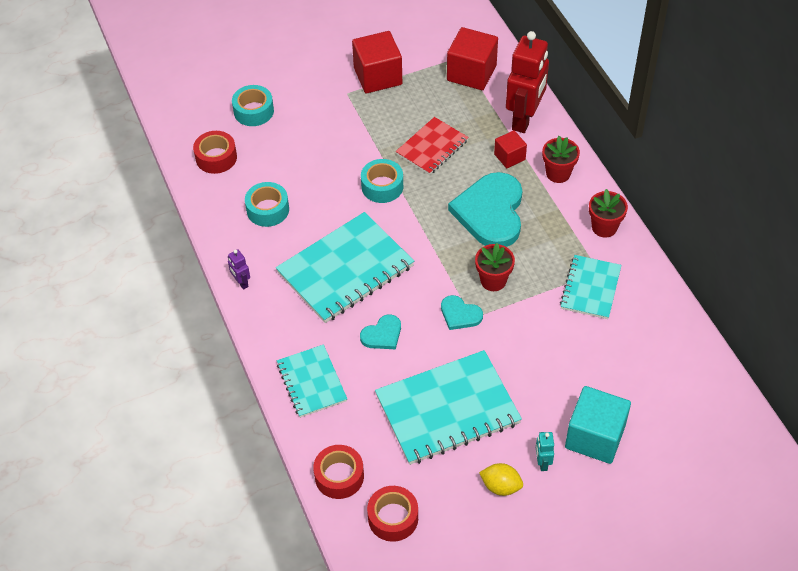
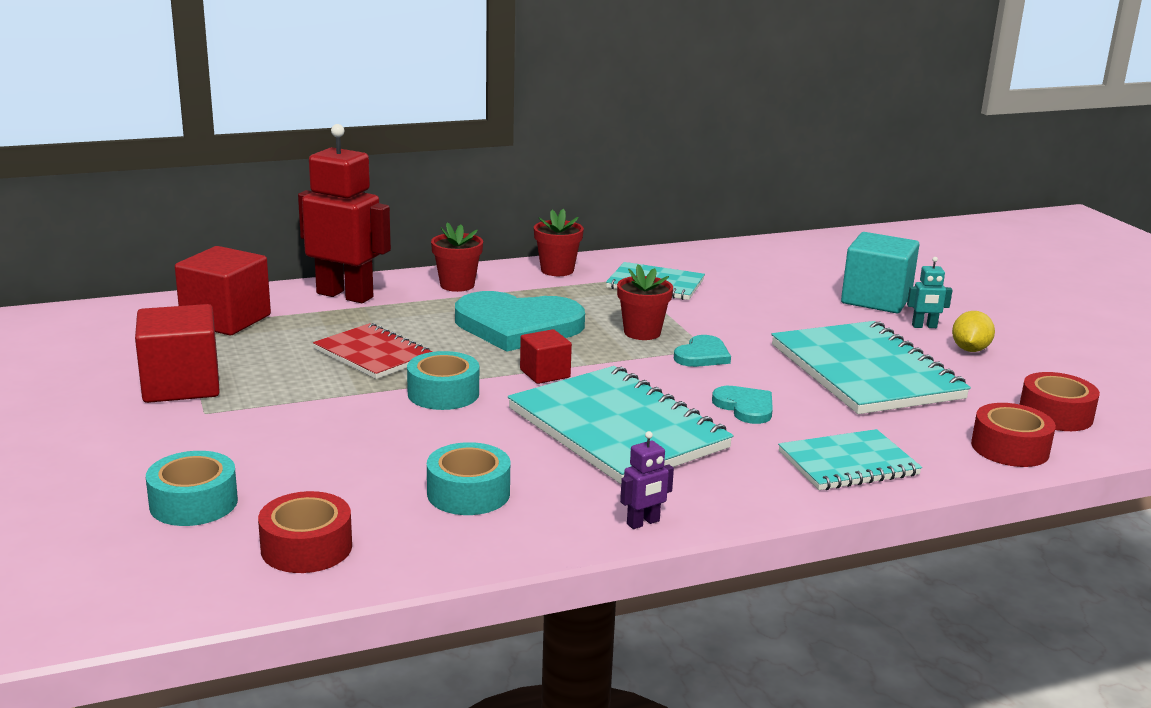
camera: 90 degrees left, 30 degrees down
(509, 157) = (415, 308): red cube -> red cube (545, 373)

